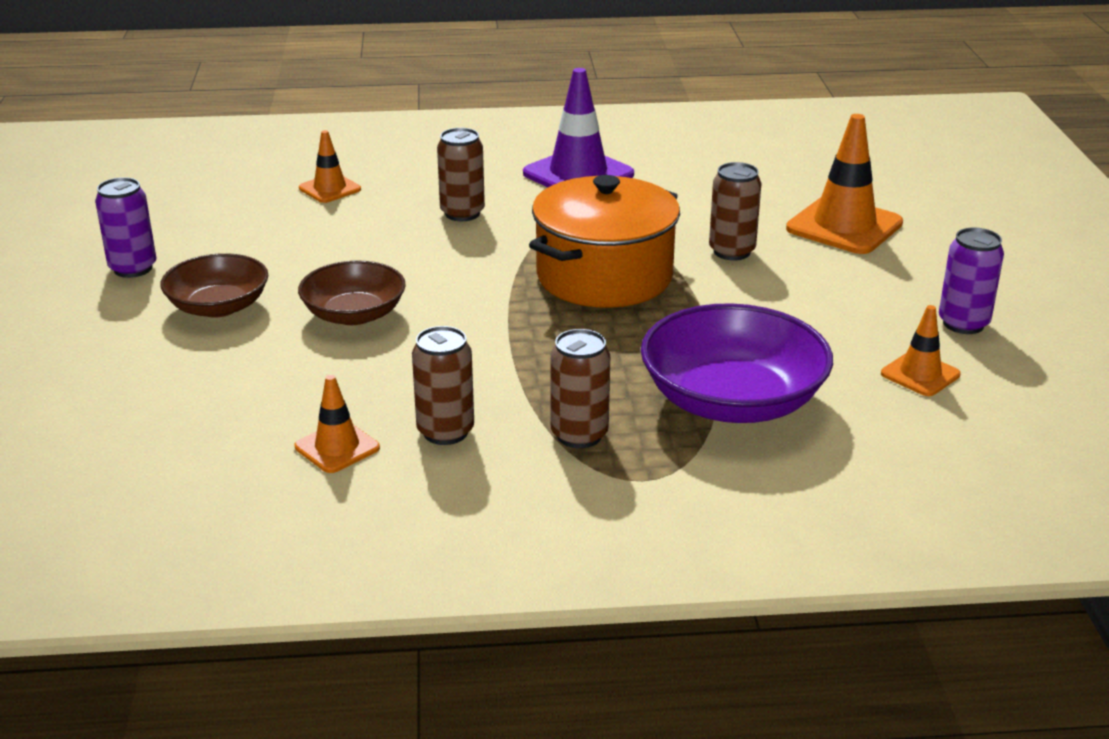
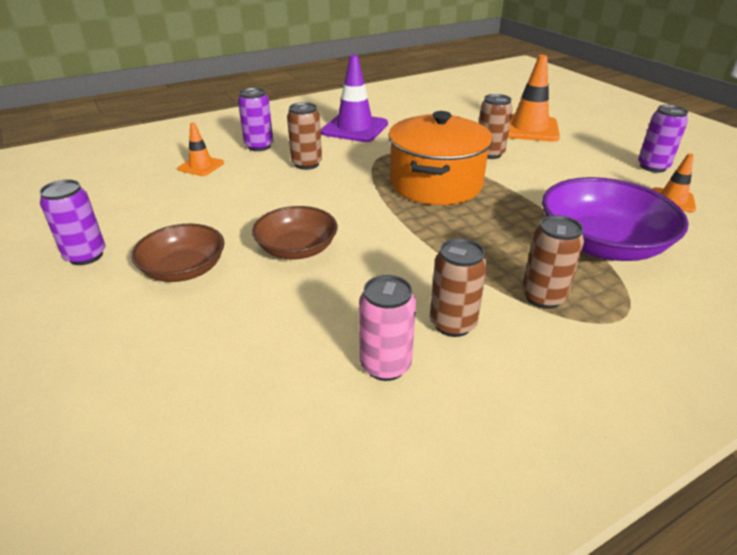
camera: 25 degrees left, 5 degrees up
(337, 447) = (385, 365): orange traffic cone -> pink can
(424, 176) = (259, 146): none -> purple can

